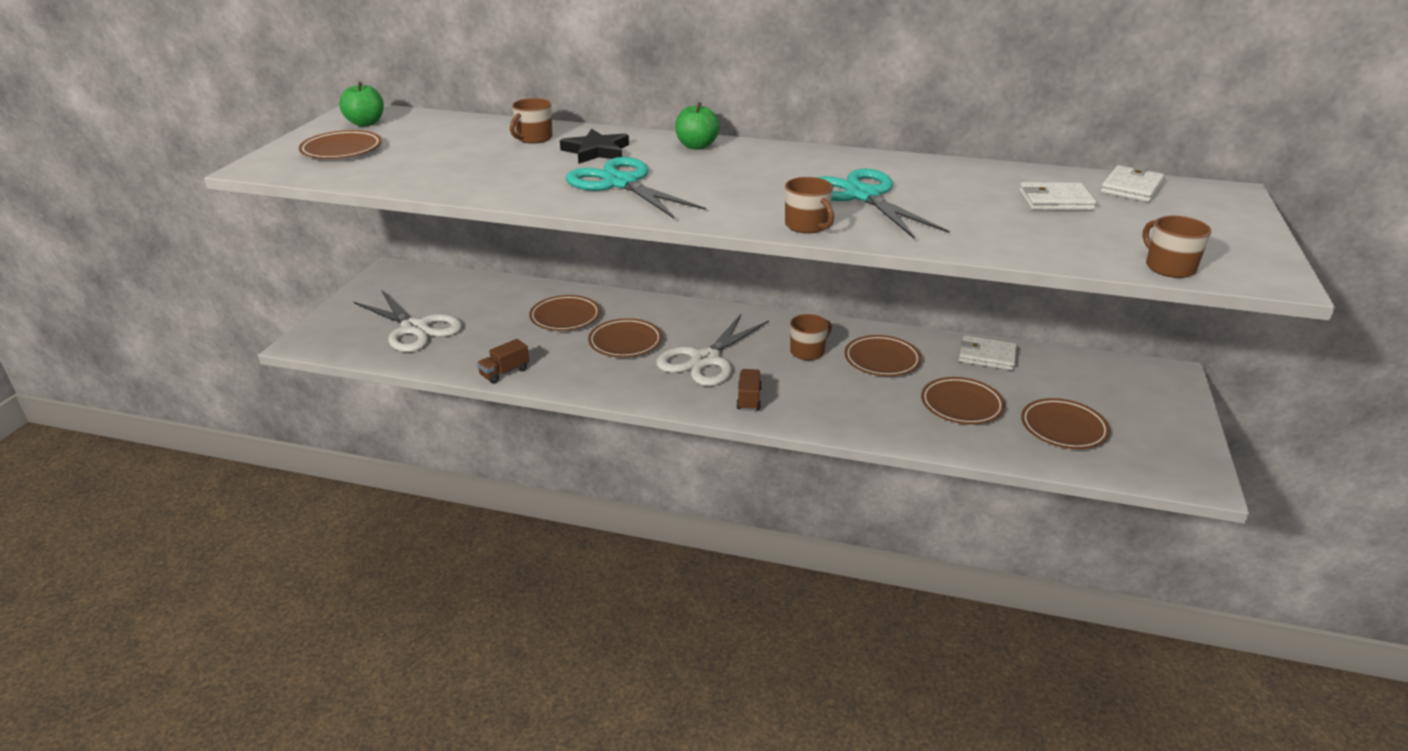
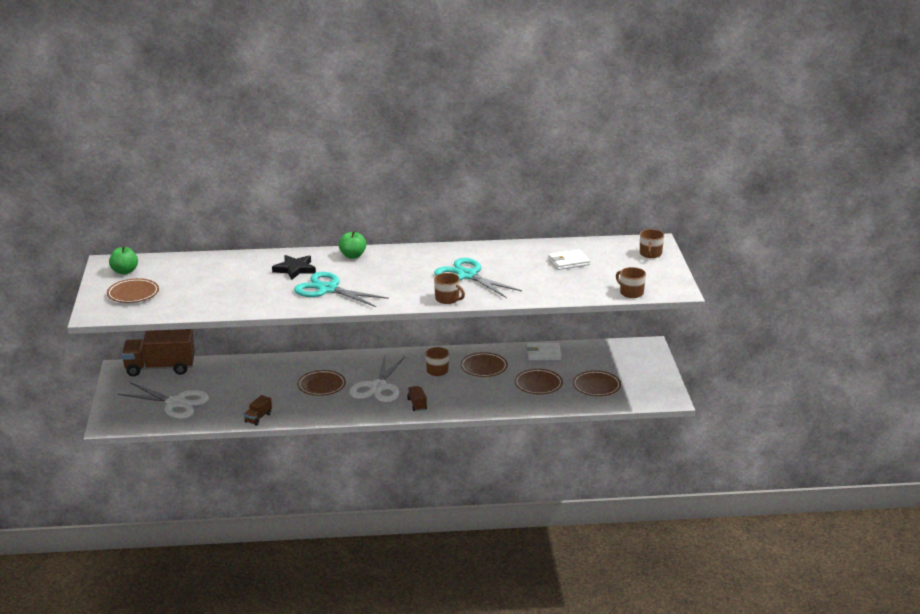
camera: 20 degrees left, 5 degrees down
(436, 279) = (160, 368): none -> brown truck
(534, 138) = (247, 266): brown mug -> brown mug (650, 254)
(565, 317) = (271, 377): brown plate -> none
(1131, 188) = (605, 247): white wallet -> none

